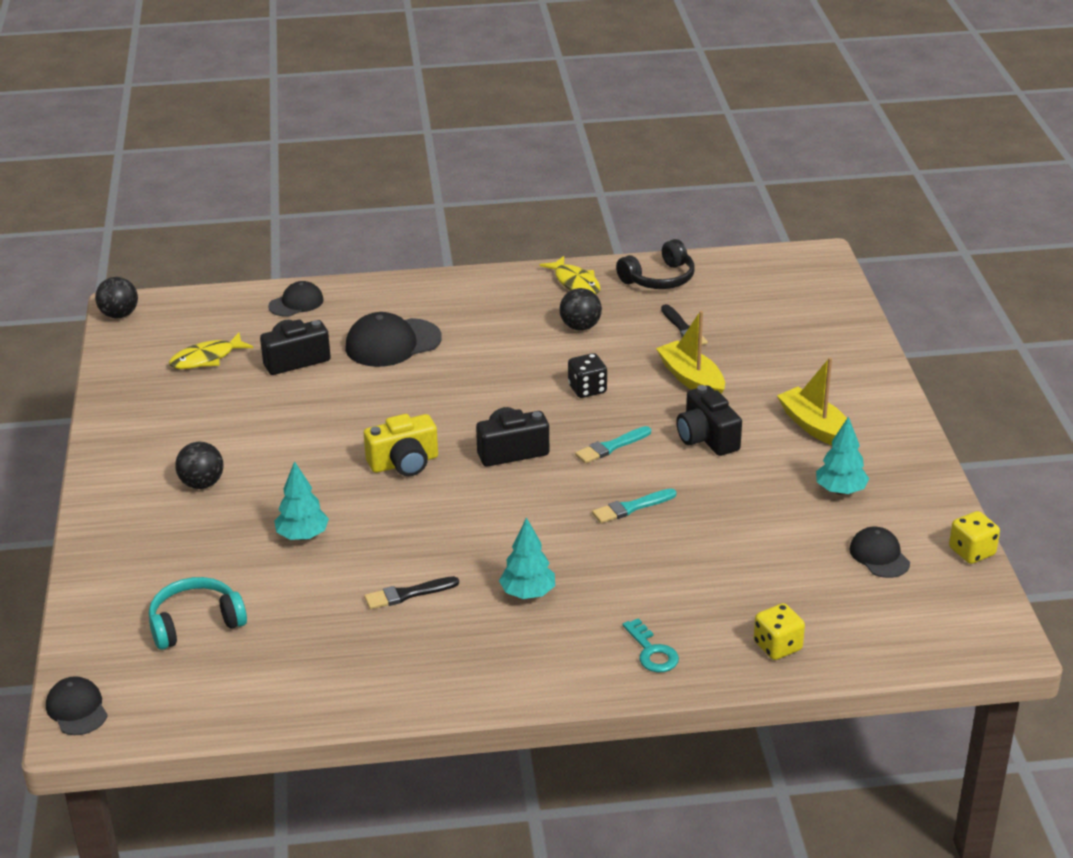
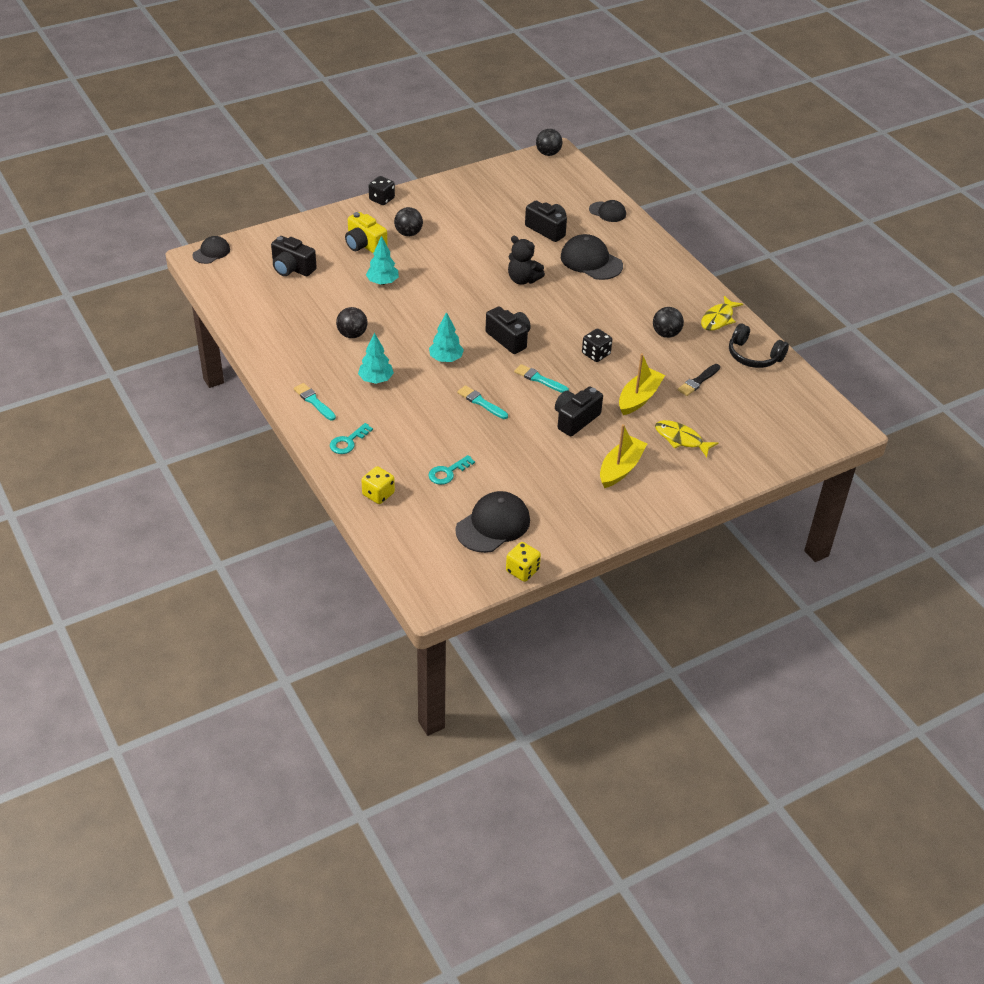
camera: 65 degrees right, 10 degrees up
(92, 490) = (382, 199): none -> black dice
(195, 623) = (292, 268): turquoise headphones -> black camera
(206, 358) = (526, 197): yellow fish -> yellow fish (681, 439)
(391, 408) = (523, 279): none -> black teddy bear
(404, 463) = (471, 300): yellow camera -> yellow camera (364, 245)
(407, 594) = (352, 334): black brush -> black ball
(542, 668) = (314, 401): none -> turquoise brush
(760, 571) = (448, 472): none -> turquoise key
(840, 490) = (554, 494): turquoise tree -> turquoise tree (446, 359)
(879, 556) = (493, 525): black cap -> black cap, size x1.66

